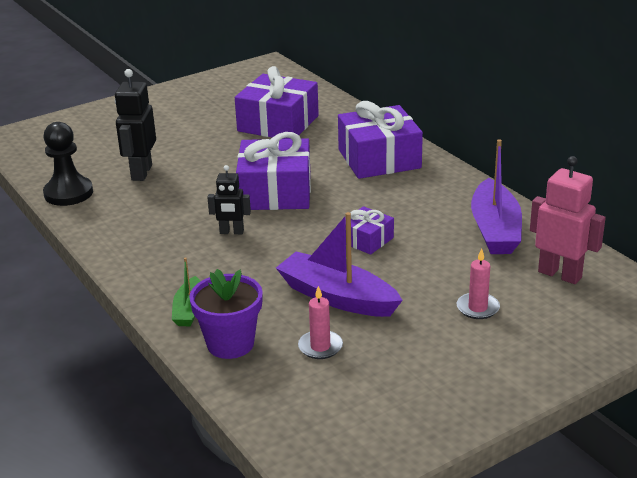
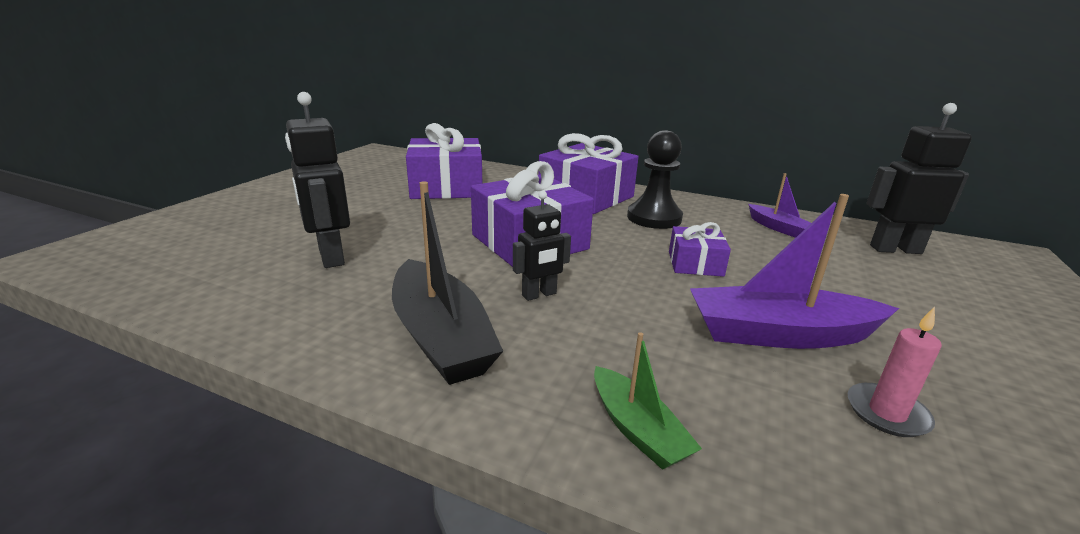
camera: 35 degrees left, 5 degrees down
(68, 193) = (230, 306): black pawn -> black pawn (654, 218)
(151, 241) = (440, 337): none -> black boat
(230, 344) = (783, 466): purple flower pot -> none
(477, 308) = (911, 299): pink candle -> none
(495, 230) = (778, 228): purple boat -> purple boat, size x0.55
(560, 274) = (895, 249): pink robot -> black robot

